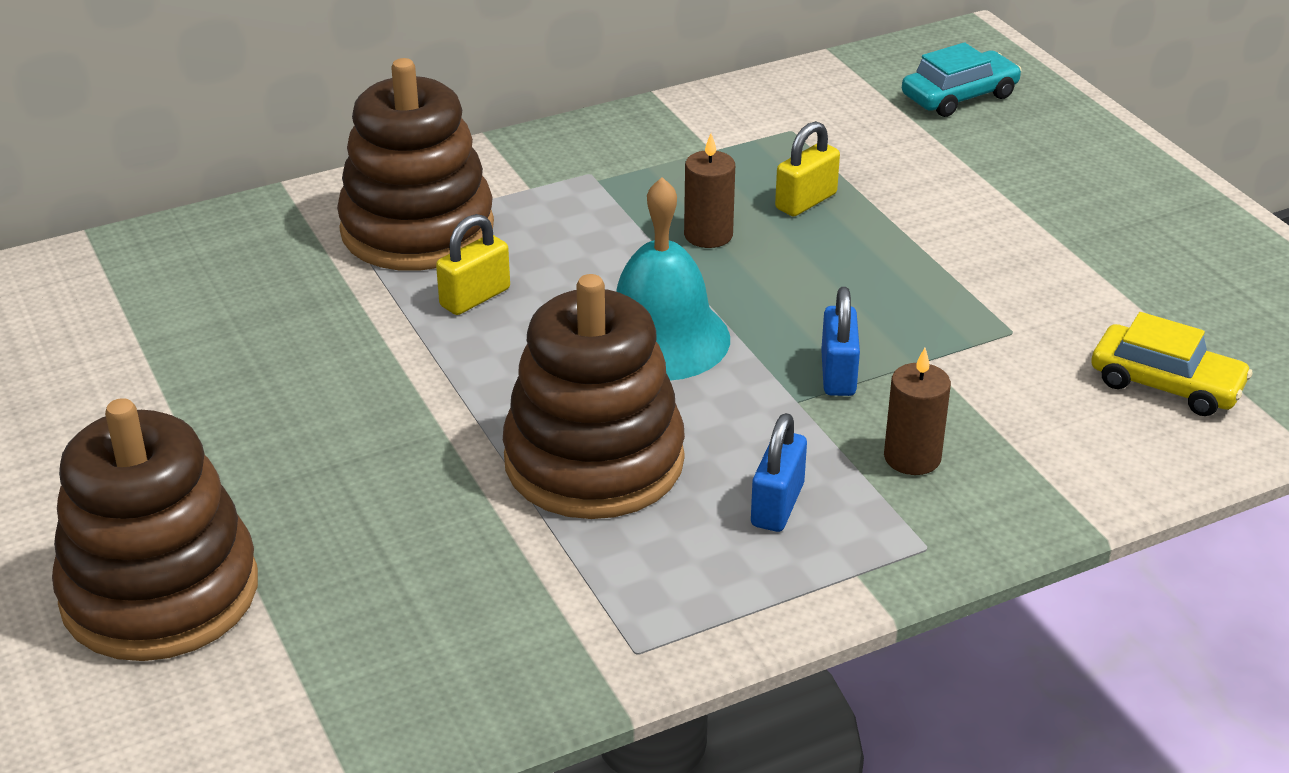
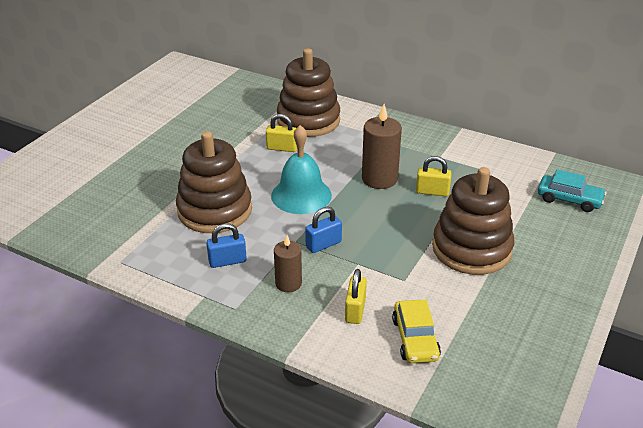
camera: 55 degrees right, 0 degrees up
(160, 592) = (79, 160): brown stacking toy -> brown stacking toy (471, 249)
(708, 235) = (379, 179): brown candle -> brown candle, size x1.61
(1048, 414) = (355, 310): none -> yellow padlock

